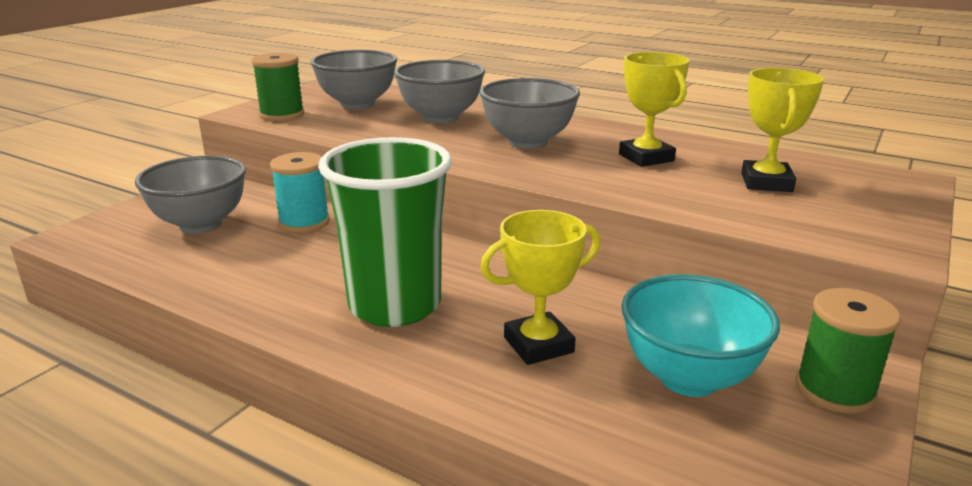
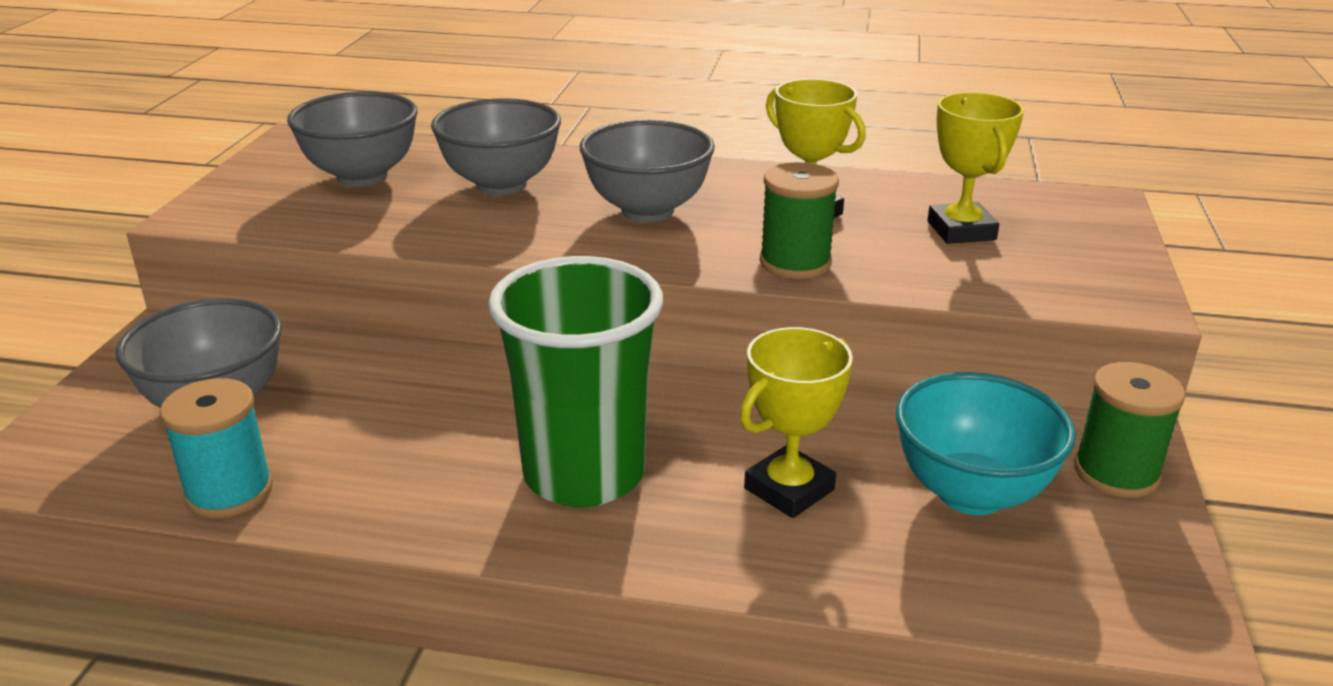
camera: 20 degrees left, 5 degrees up
(282, 115) = (262, 211): green spool -> green spool (795, 263)
(304, 222) = (370, 373): turquoise spool -> turquoise spool (229, 492)

